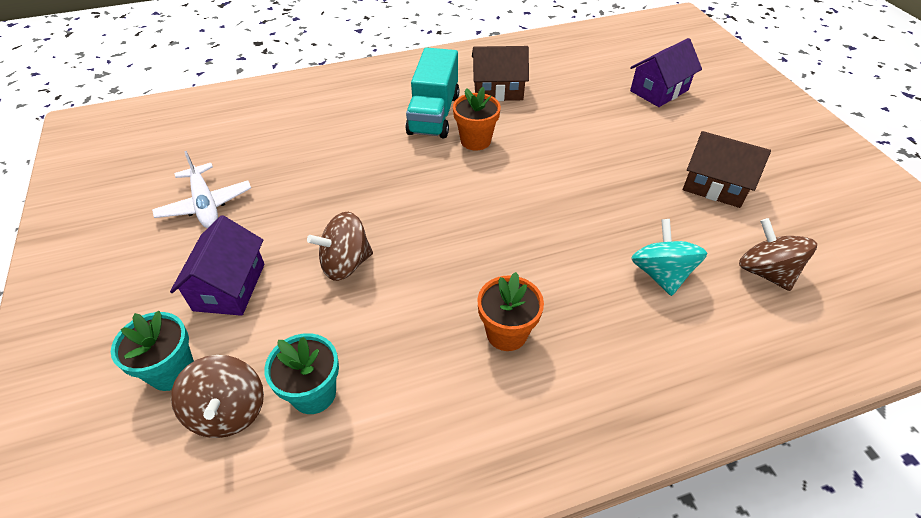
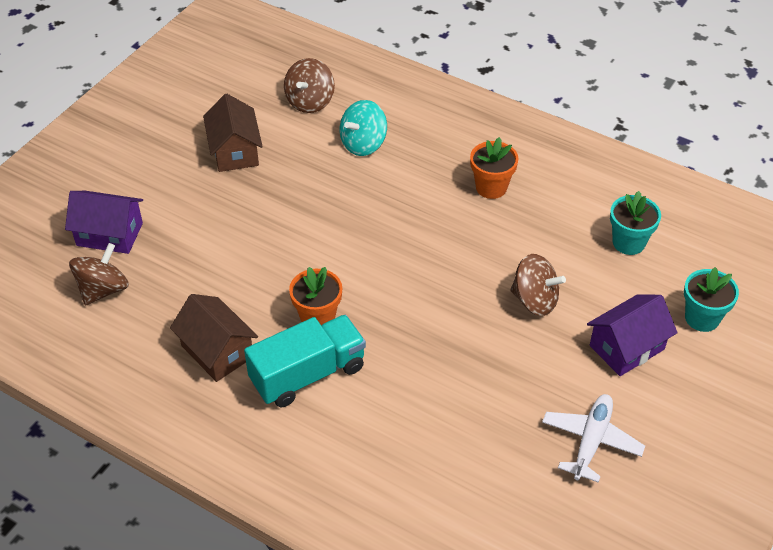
camera: 130 degrees left, 0 degrees up
(229, 411) = (683, 270): brown spinning top -> brown spinning top (103, 290)

